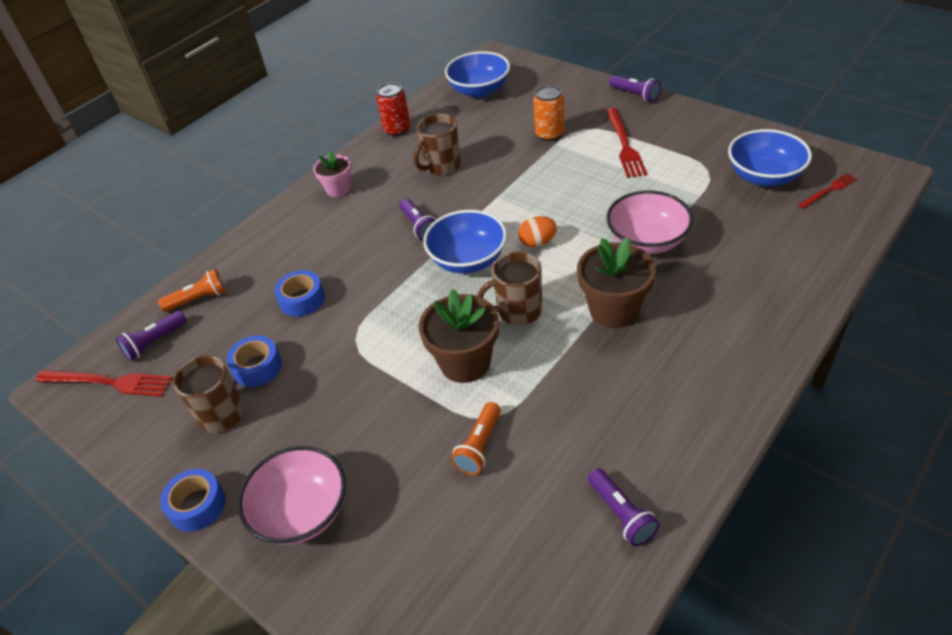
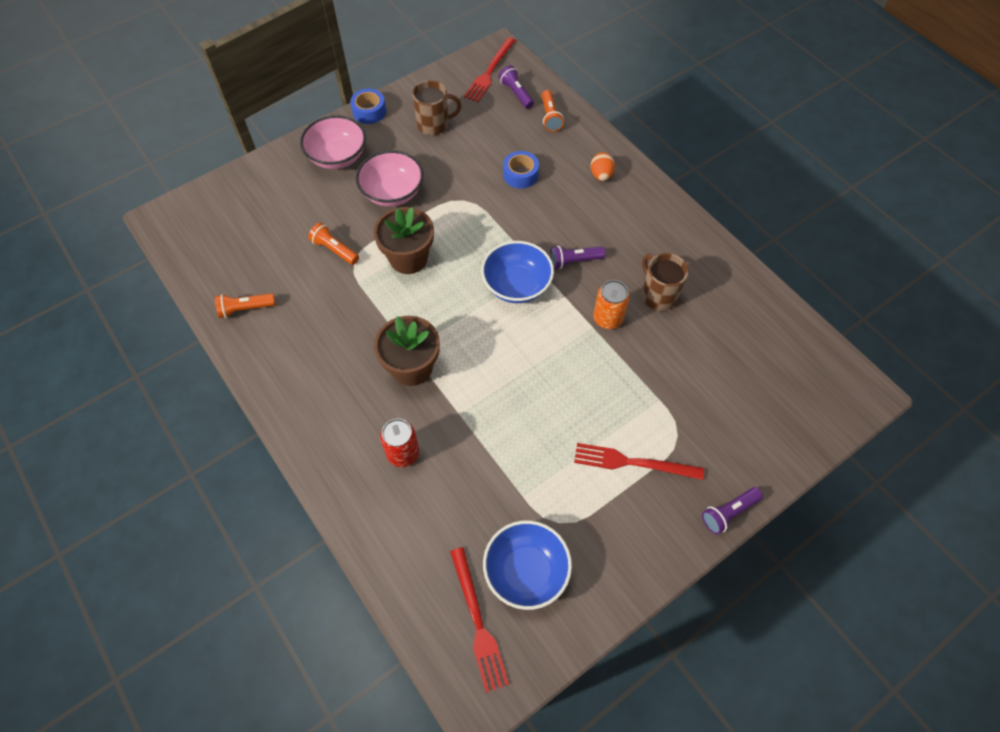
camera: 100 degrees right, 15 degrees up
(257, 367) = (464, 145): blue tape -> none
(338, 189) = (653, 213): pink flower pot -> none
(397, 130) = (735, 272): red can -> red can (403, 453)
(479, 90) = (790, 360): blue bowl -> none
(518, 311) = (442, 303): brown mug -> none
(537, 242) = (516, 340): orange egg -> orange egg (601, 175)
(549, 134) = (679, 400): orange can -> orange can (607, 318)
(621, 514) = (245, 309): purple flashlight -> orange flashlight
(647, 241) = (479, 423): pink bowl -> pink bowl (392, 192)
(829, 190) = (478, 622): red fork -> red fork, size x1.72

